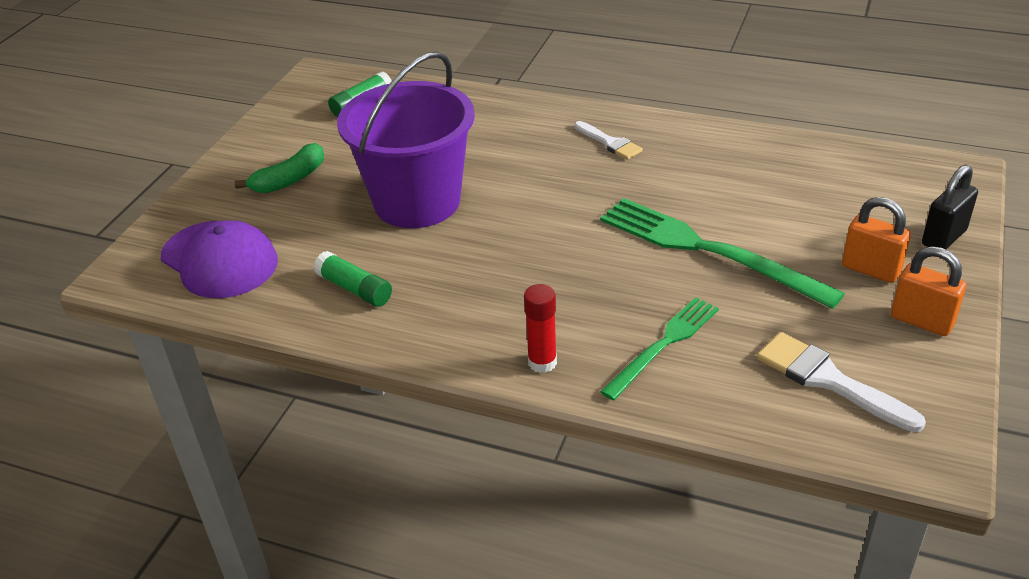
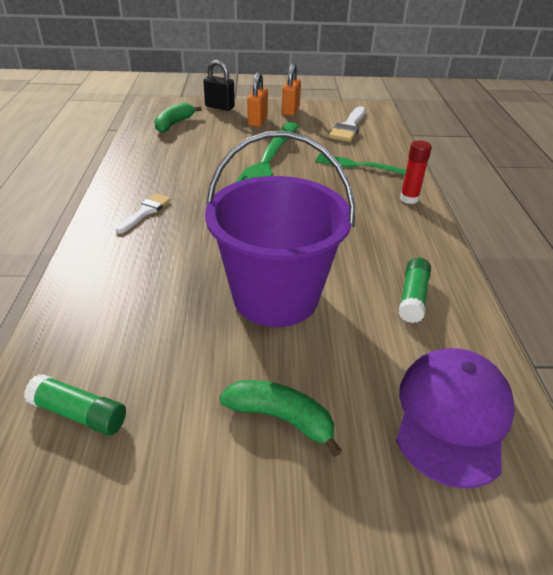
camera: 115 degrees left, 0 degrees up
(868, 183) = (174, 124): none -> green banana

